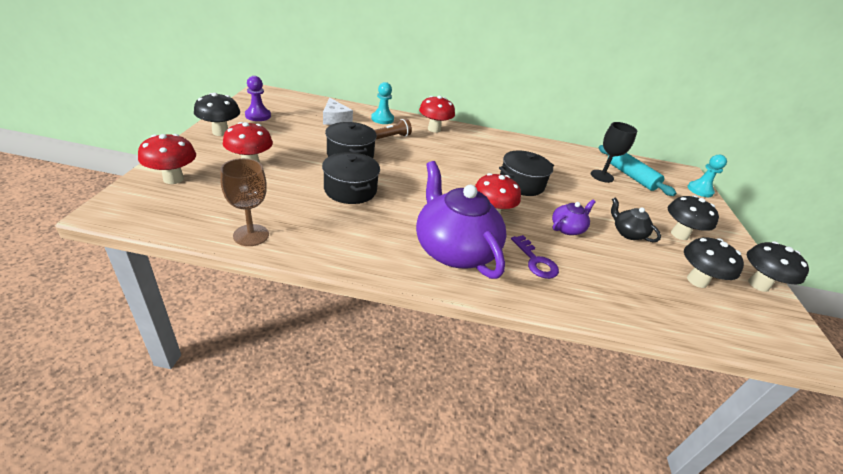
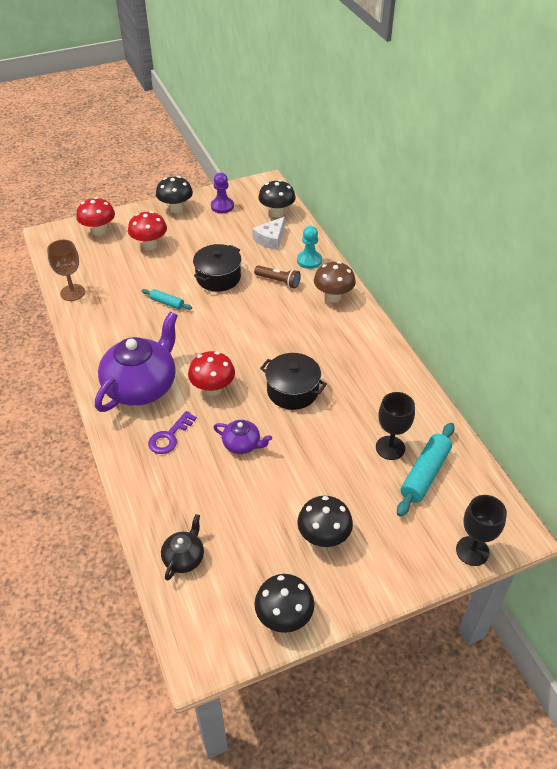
camera: 65 degrees right, 10 degrees up
(350, 190) = (167, 303): black pot -> turquoise rolling pin
(434, 129) = (333, 297): red mushroom -> brown mushroom
(627, 233) = (280, 491): black teapot -> black teapot (184, 557)
(697, 281) = (242, 559): black mushroom -> black mushroom (277, 213)
(700, 190) = (472, 551): turquoise pawn -> black goblet

